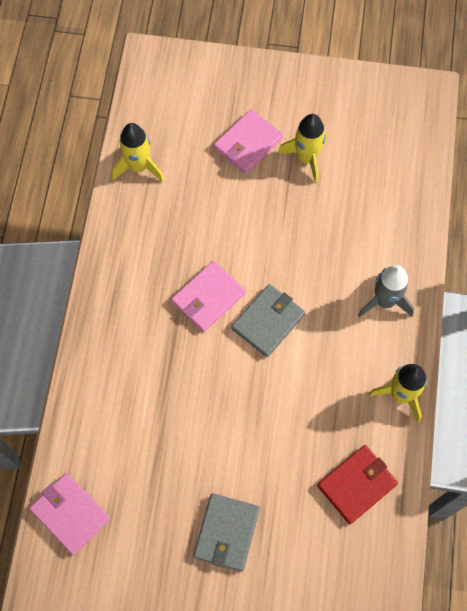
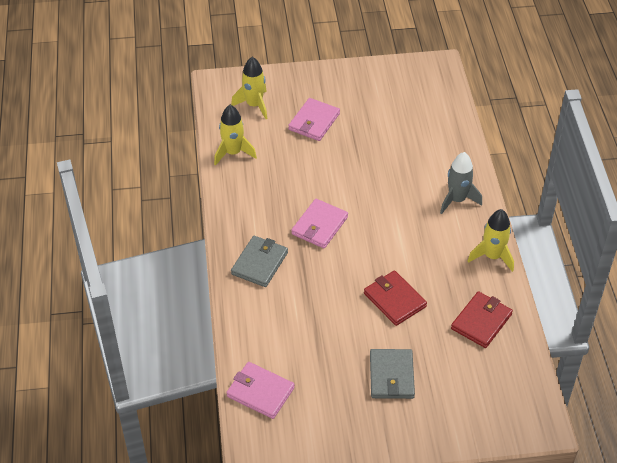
camera: 15 degrees left, 20 degrees down
(263, 427) = (394, 300): none -> red wallet
(268, 321) = (372, 231): grey wallet -> grey wallet (259, 263)
(306, 158) = (363, 122): yellow rocket -> yellow rocket (254, 105)

